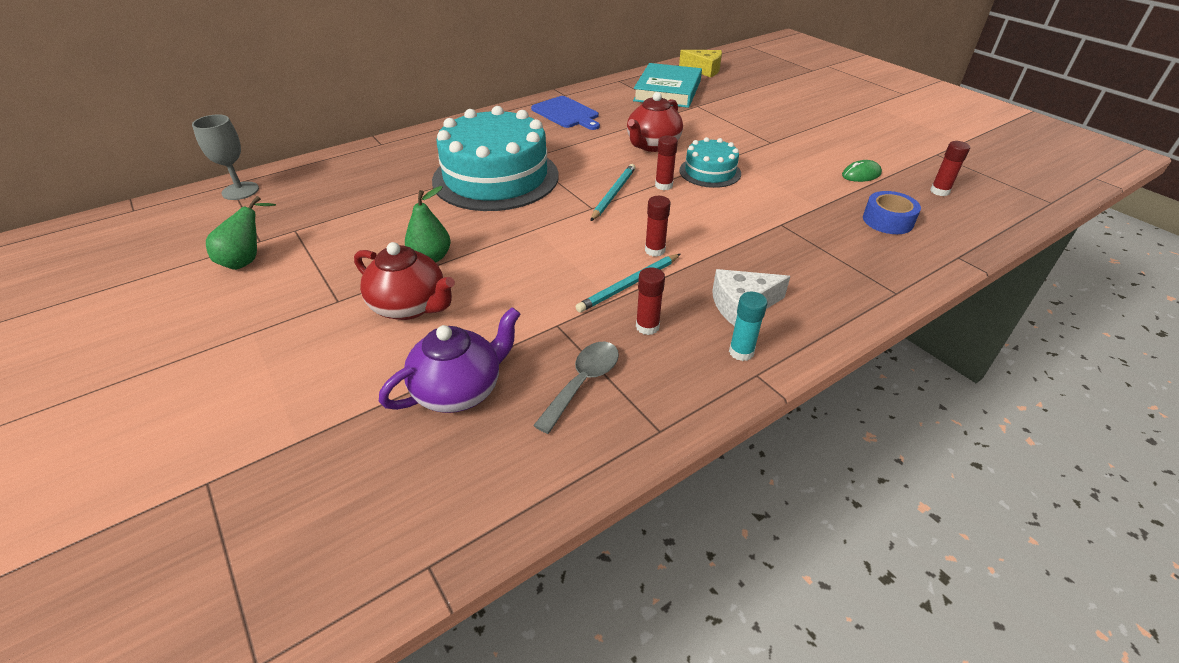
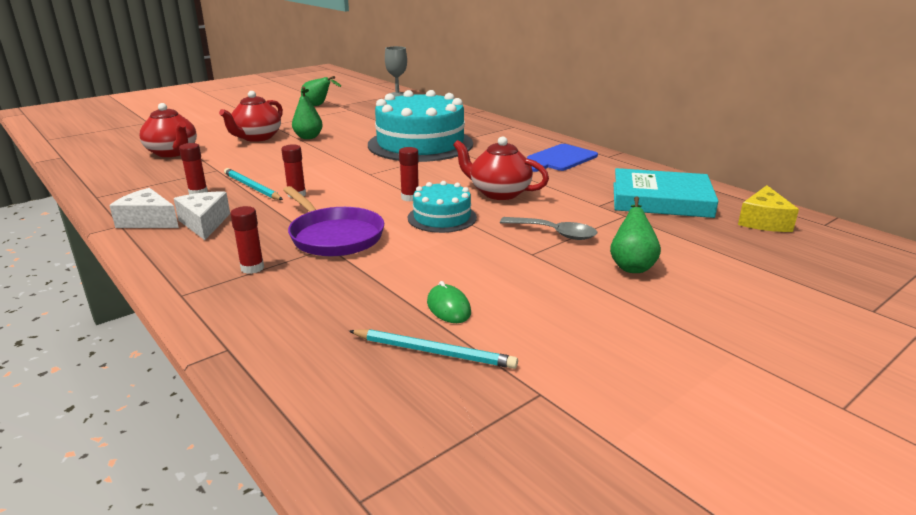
camera: 85 degrees right, 15 degrees down
(459, 390) = (172, 153): purple teapot -> red teapot
(583, 382) = (155, 178): grey spoon -> grey spoon (555, 233)
(613, 194) = (393, 180): turquoise pencil -> turquoise pencil (434, 352)
(741, 352) = (148, 221): turquoise glue stick -> white cheese
(758, 222) = (334, 236): none -> purple pan
(779, 114) = (631, 265): none -> green pear
(887, 220) = (323, 310): blue tape -> none
(939, 191) = (401, 368): red glue stick -> red glue stick (252, 268)

